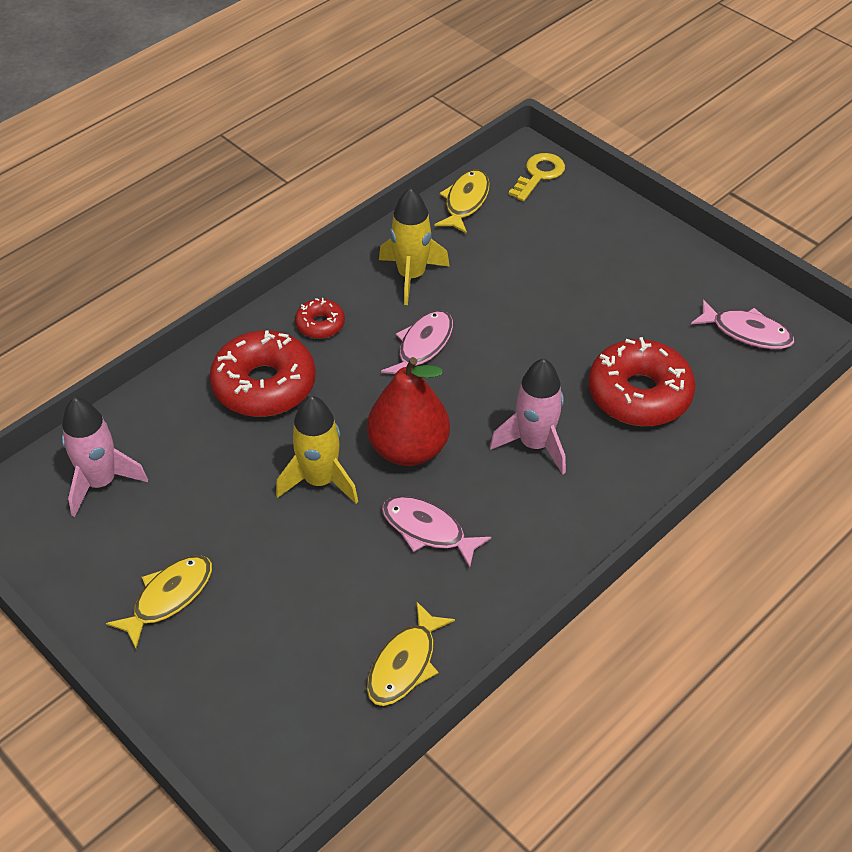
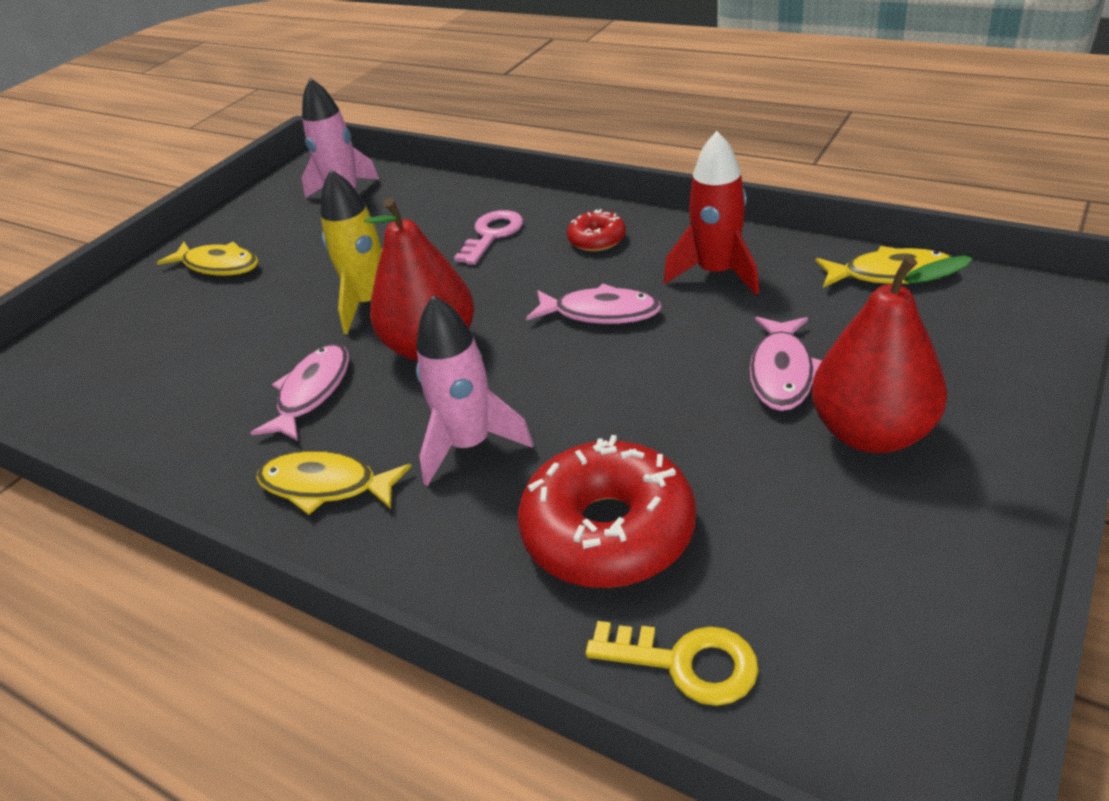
camera: 80 degrees right, 10 degrees down
(264, 385) = (492, 235): red donut -> pink key
(405, 664) = (127, 425): yellow fish -> yellow fish (326, 486)
(411, 276) = (716, 273): yellow rocket -> red rocket
(539, 175) = (1016, 318): yellow key -> yellow key (686, 663)
(607, 266) = (871, 433): none -> red pear
(746, 332) = (839, 651): pink fish -> pink fish (782, 372)

